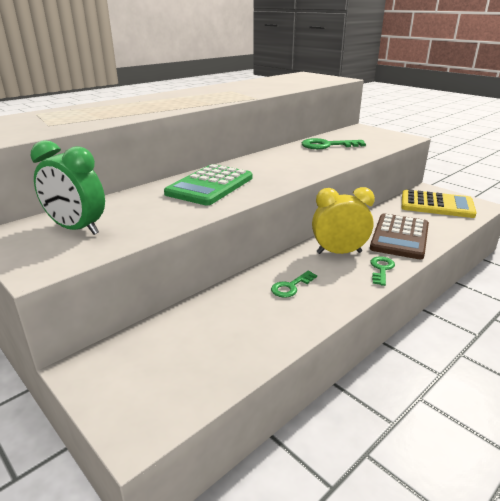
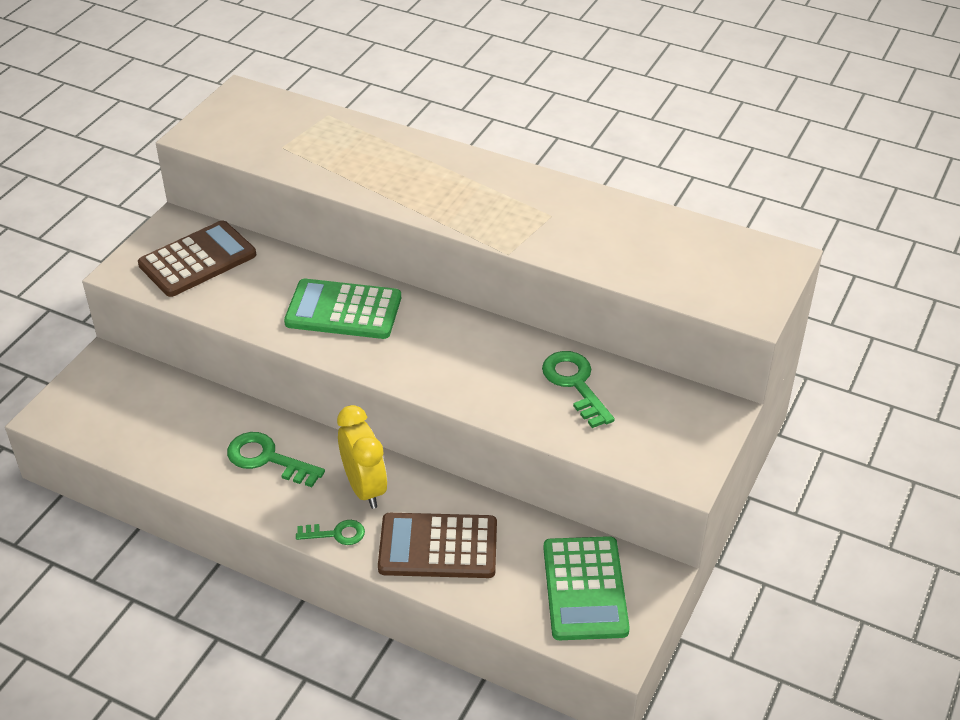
camera: 70 degrees right, 15 degrees up
(76, 229) = (197, 260): green clock -> brown calculator
(291, 287) = (267, 459): green key -> green key, size x1.61
(436, 205) = (585, 589): yellow calculator -> green calculator

